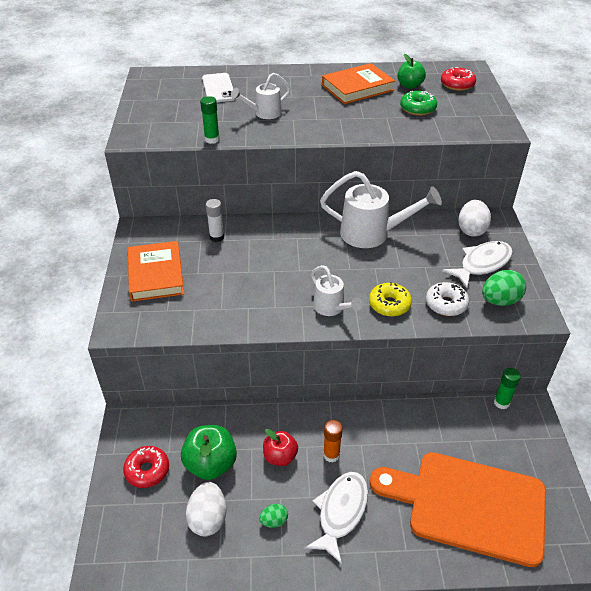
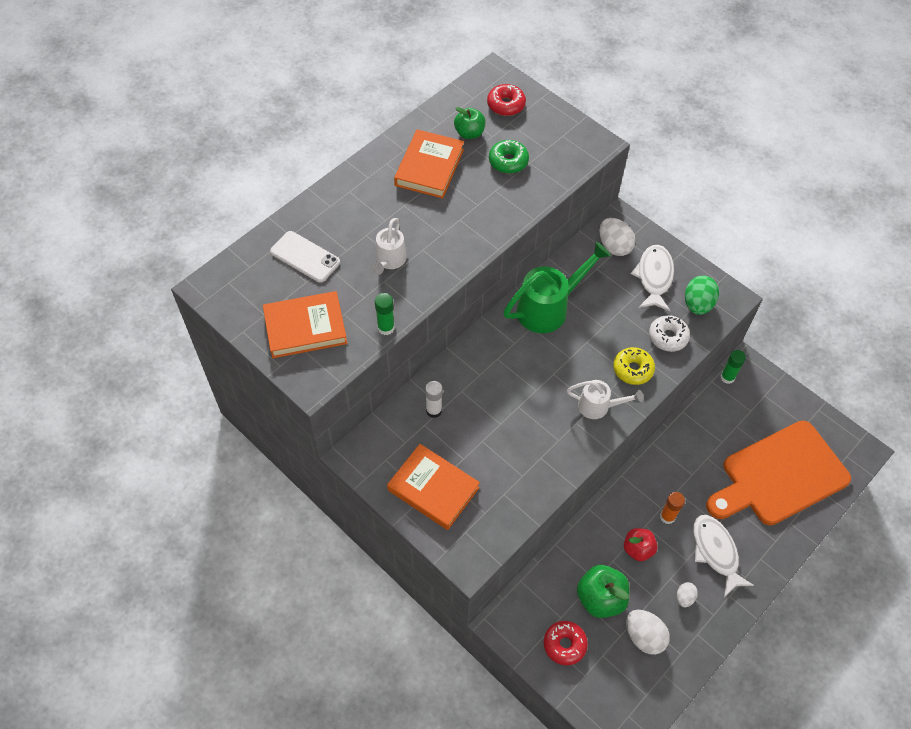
camera: 45 degrees left, 15 degrees up
(168, 115) = (305, 328): none -> orange book
(274, 521) = (684, 597): green egg -> white egg
(372, 234) = (548, 308): white watering can -> green watering can

